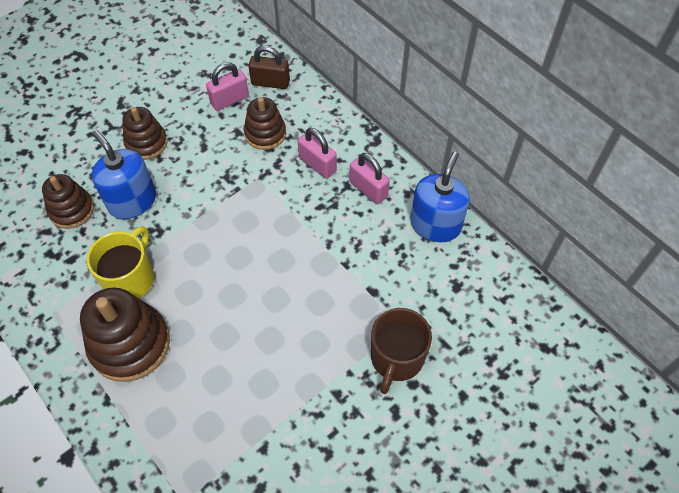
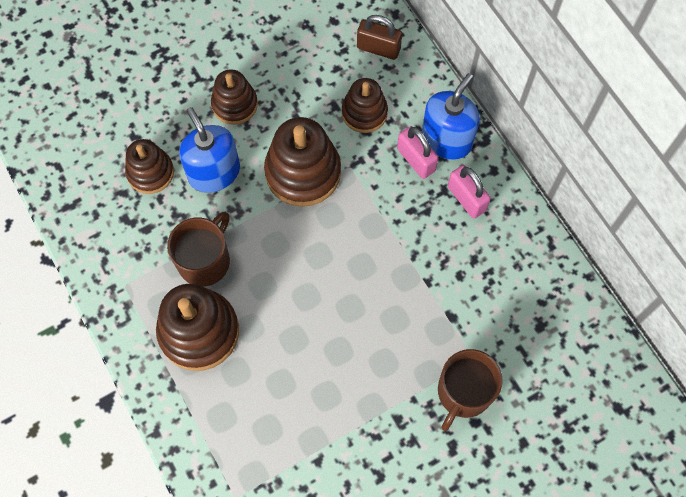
camera: 10 degrees right, 10 degrees up
(130, 278) = (205, 260): yellow mug -> brown mug
(215, 189) = (303, 172): none -> brown stacking toy
(229, 100) = (330, 64): pink padlock -> none
(435, 225) = (531, 252): blue soap dispenser -> blue soap dispenser (446, 140)

